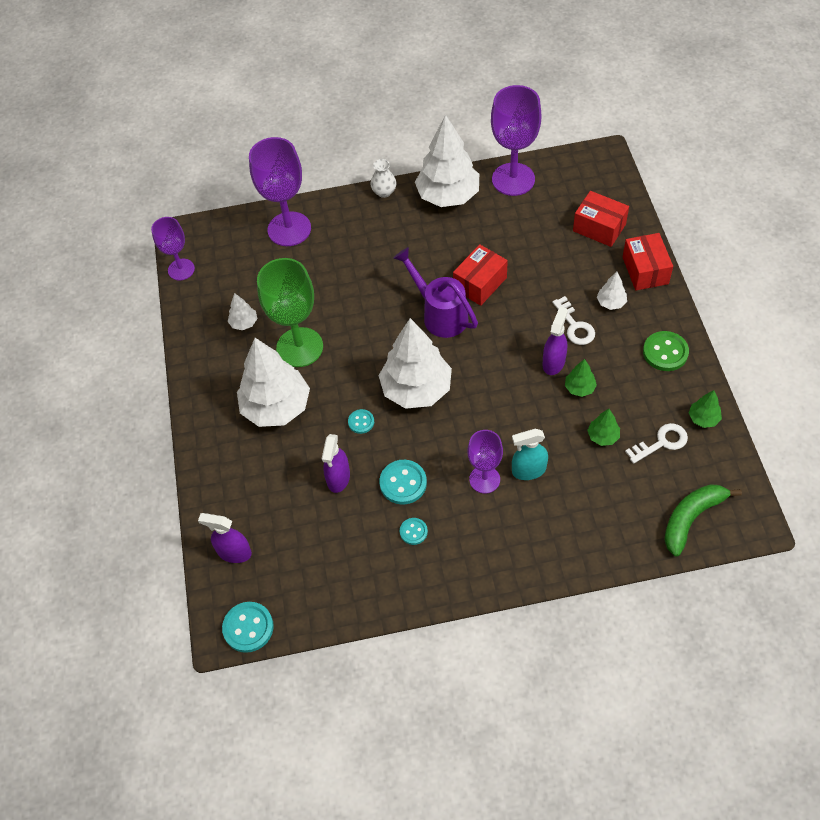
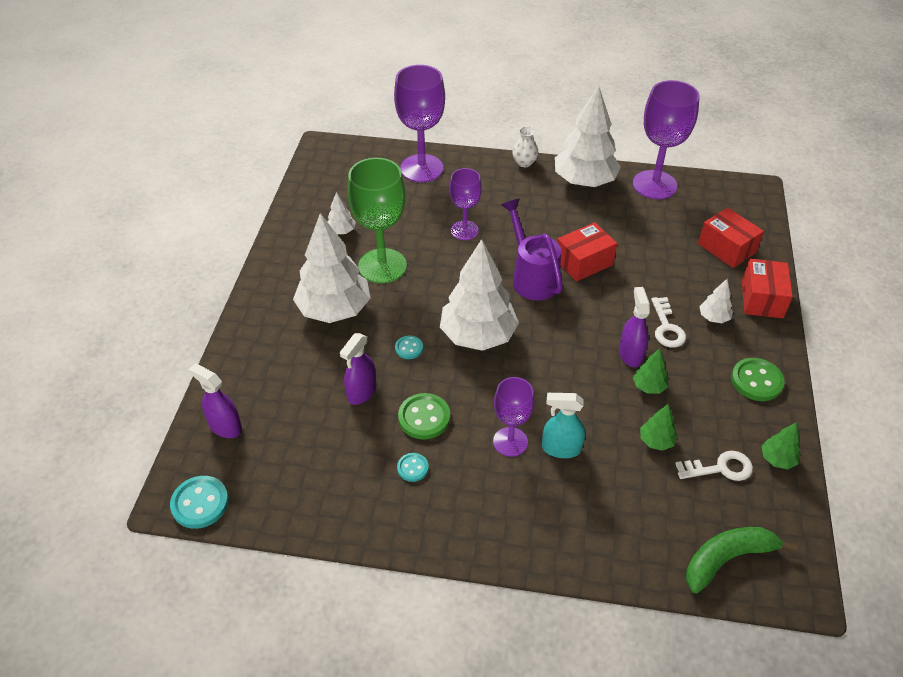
camera: 15 degrees right, 10 degrees down
(181, 269) = (308, 173): purple goblet -> purple goblet (464, 230)
(403, 483) = (424, 417): turquoise button -> green button
(553, 362) = (630, 354): purple spray bottle -> purple spray bottle turned 45 degrees counterclockwise

